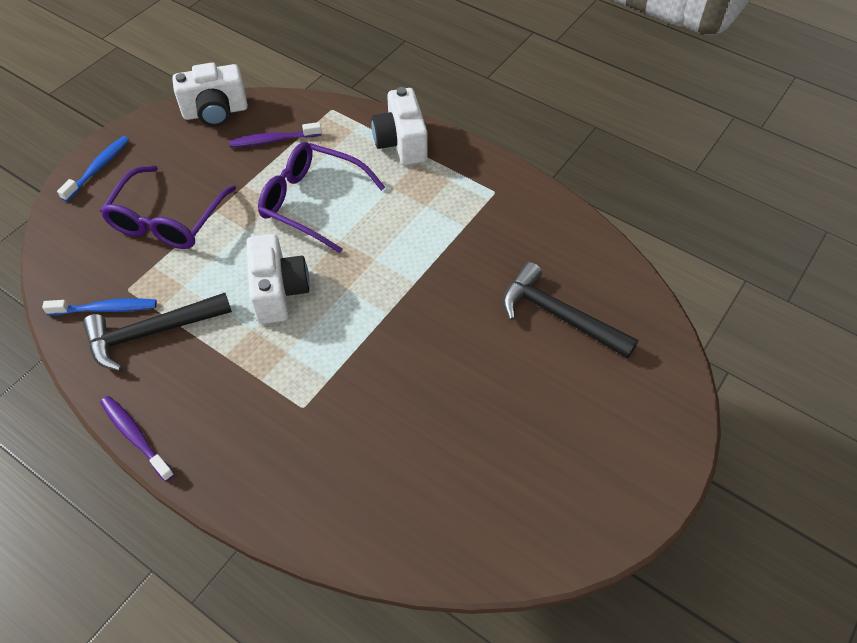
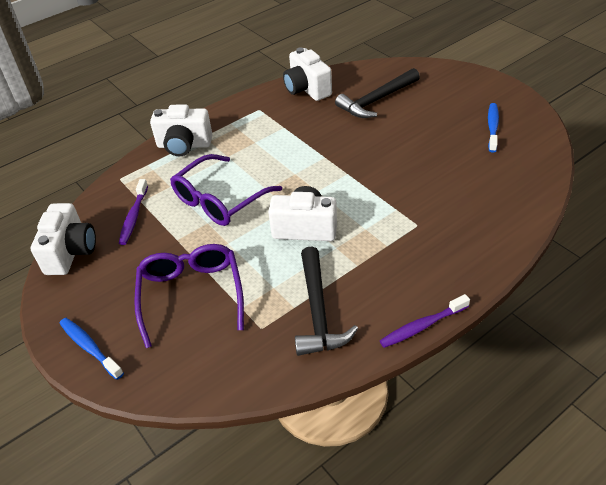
camera: 70 degrees left, 10 degrees down
(106, 309) = (278, 344): blue toothbrush -> blue toothbrush (492, 127)
(167, 220) = (191, 295): purple glasses -> purple glasses turned 135 degrees counterclockwise
(557, 230) = (307, 89): none -> white camera

